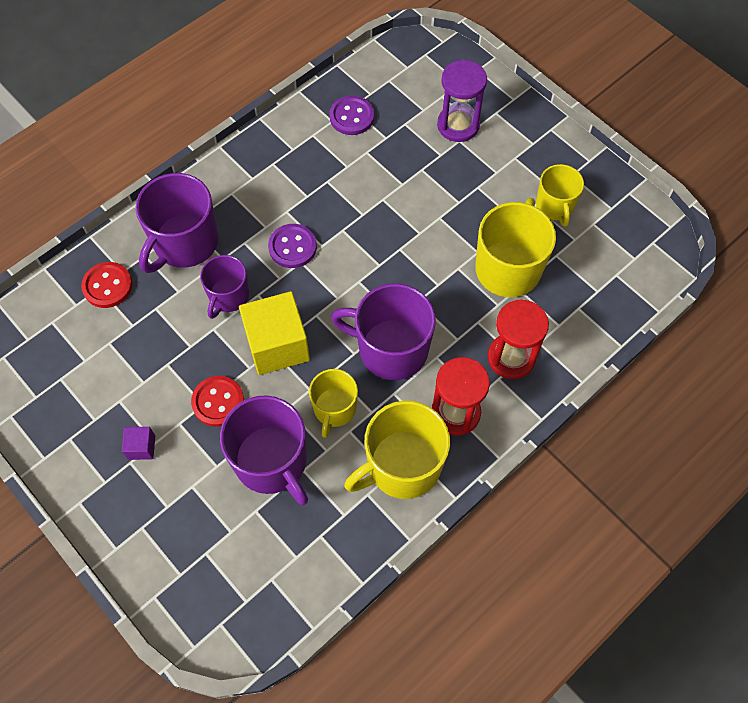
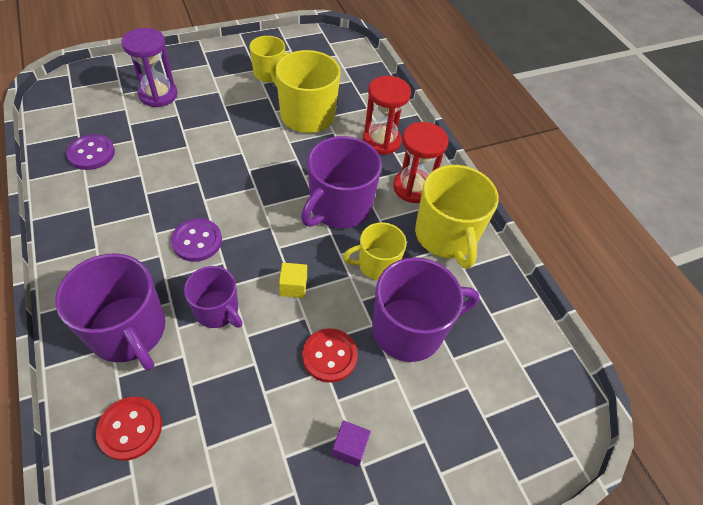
camera: 75 degrees left, 10 degrees down
(277, 345) = (293, 286): yellow cube -> yellow cube, size x0.46
(334, 409) = (377, 264): yellow mug -> yellow mug turned 135 degrees clockwise

